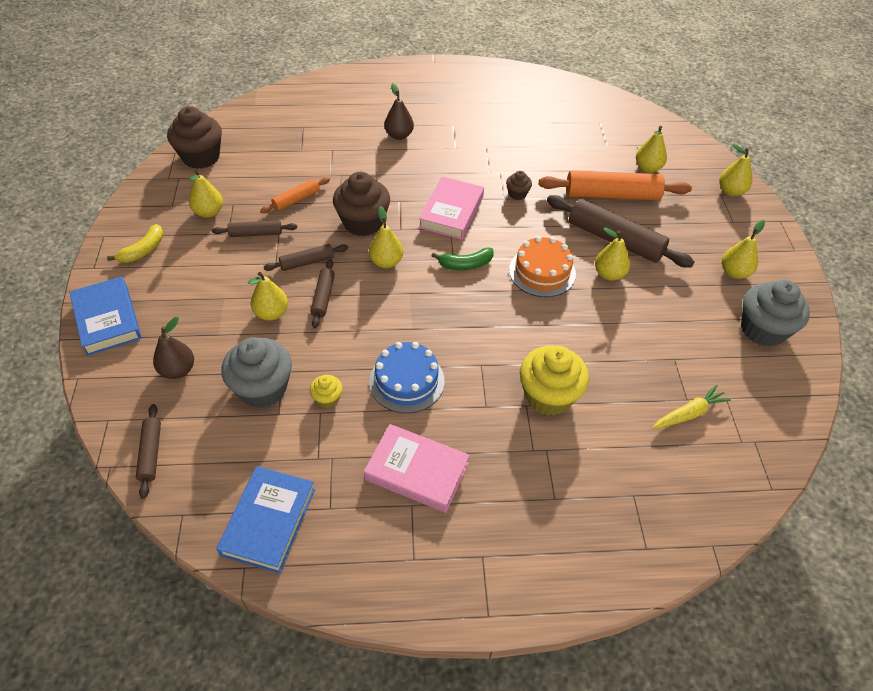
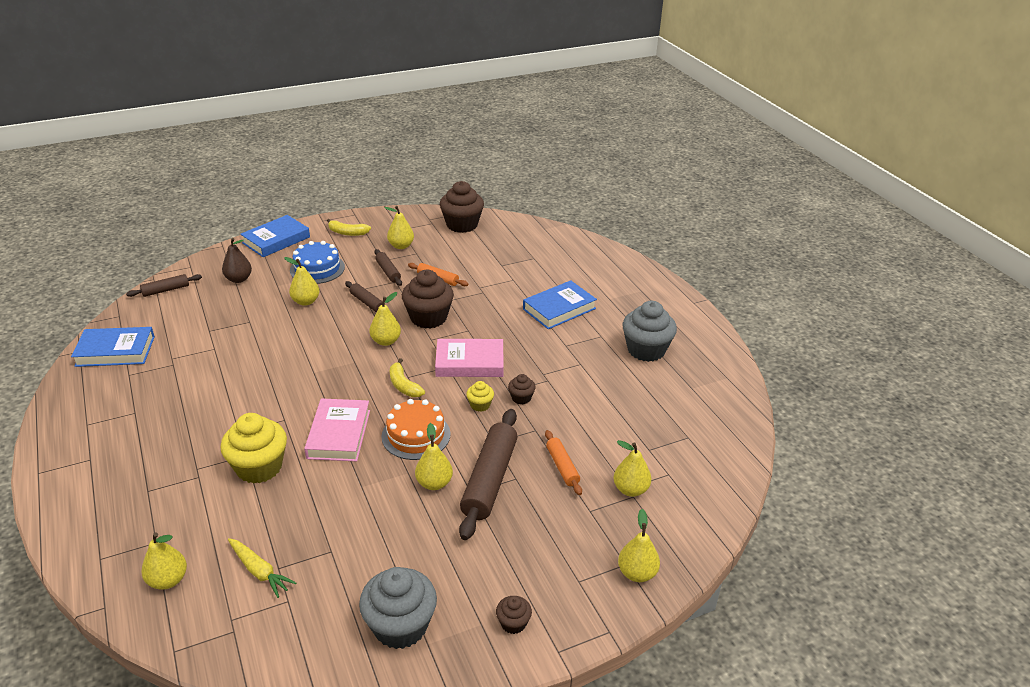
camera: 70 degrees right, 15 degrees down
(263, 388) = (231, 317): grey cupcake -> grey cupcake (646, 350)
(323, 297) = (332, 320): brown rolling pin -> none
(327, 398) = (228, 348): yellow cupcake -> yellow cupcake (480, 405)
(399, 135) = (559, 309): brown pear -> blue book
(406, 381) = (255, 382): blue cake -> blue cake (317, 268)
(417, 471) = (166, 408): pink book -> pink book (339, 434)
(465, 264) = (404, 385): green banana -> yellow banana
(612, 195) = (562, 466): orange rolling pin -> orange rolling pin, size x0.52
(734, 272) = (486, 590): yellow pear -> yellow pear (168, 580)
(767, 266) = (513, 623): none -> brown cupcake

